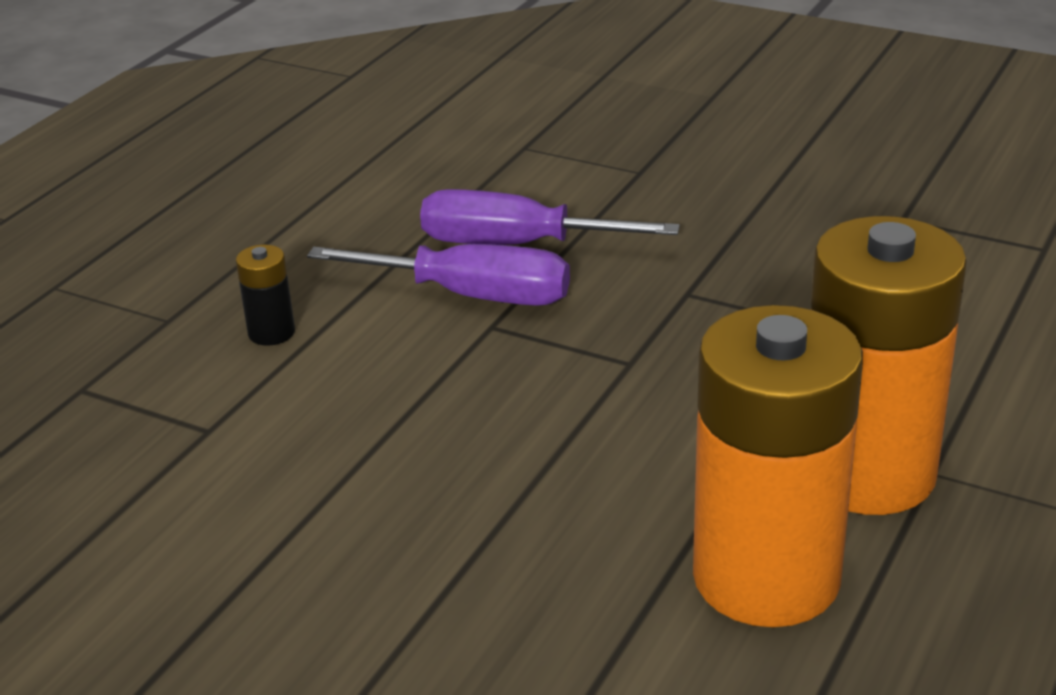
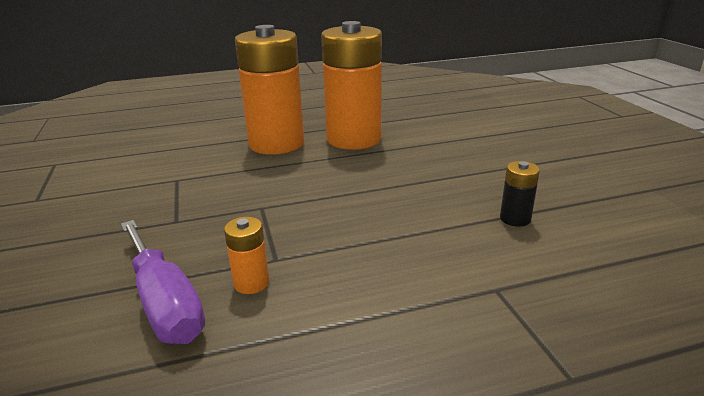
camera: 135 degrees left, 5 degrees down
(271, 333) = (392, 337): black battery -> black battery (515, 219)
(471, 296) = (251, 283): purple screwdriver -> orange battery

